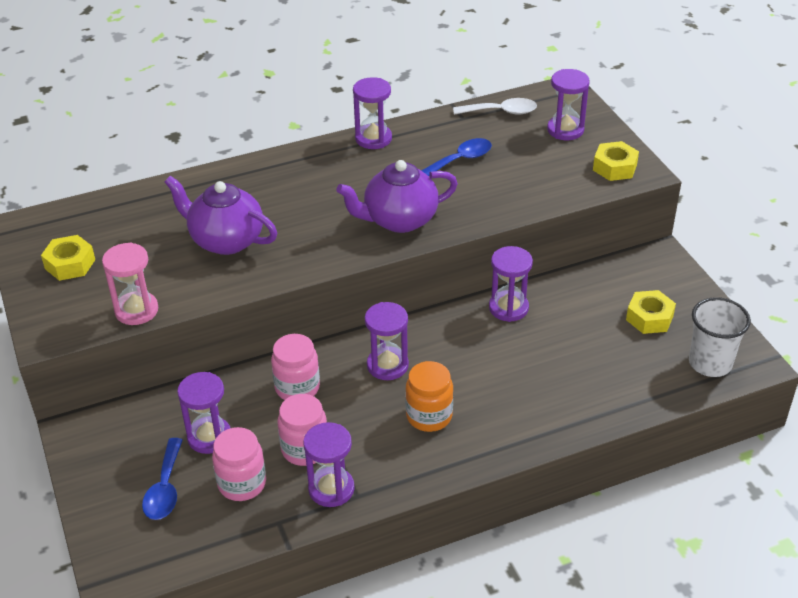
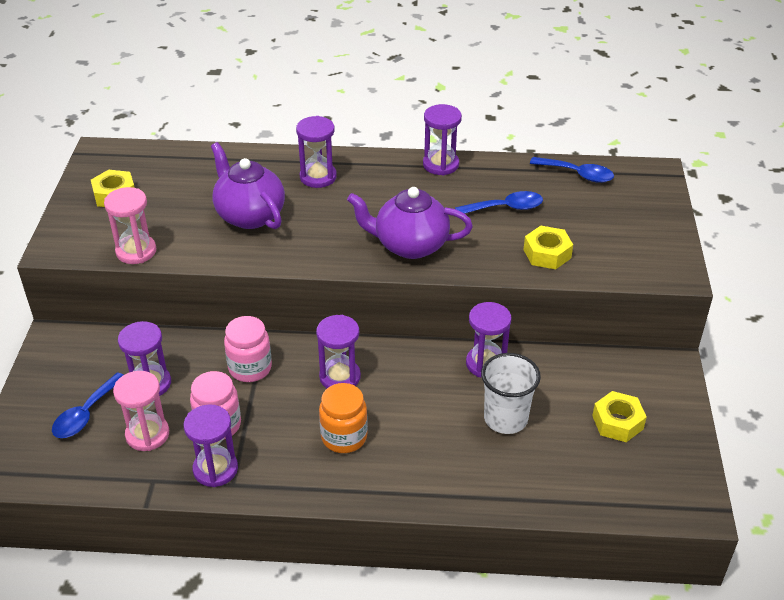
camera: 25 degrees right, 0 degrees up
(242, 483) = (147, 434): pink jar -> pink hourglass
(501, 112) = (577, 174): white spoon -> blue spoon
(565, 130) = (628, 210): purple hourglass -> purple hourglass (318, 177)
(614, 167) = (652, 260): yellow nut -> yellow nut (547, 254)
(710, 363) = (649, 490): white cup -> white cup (505, 419)

